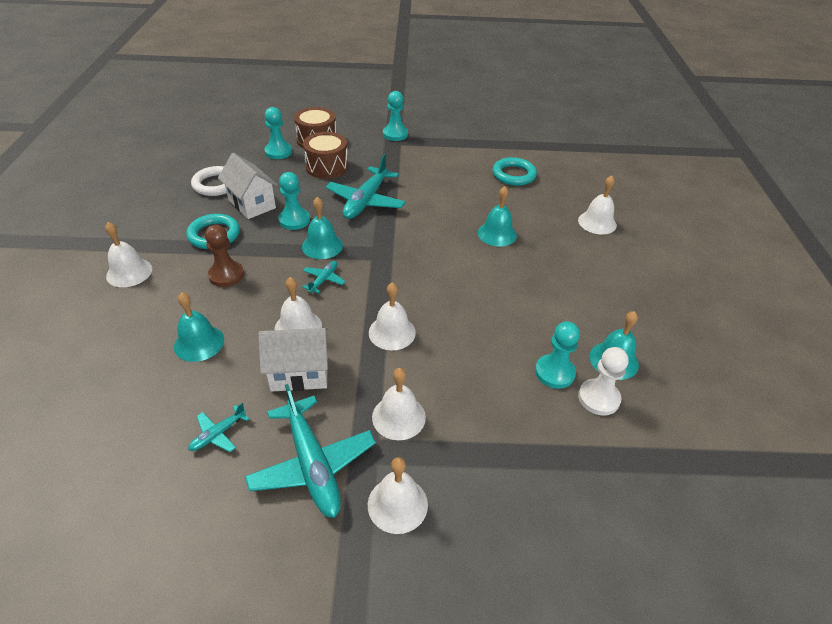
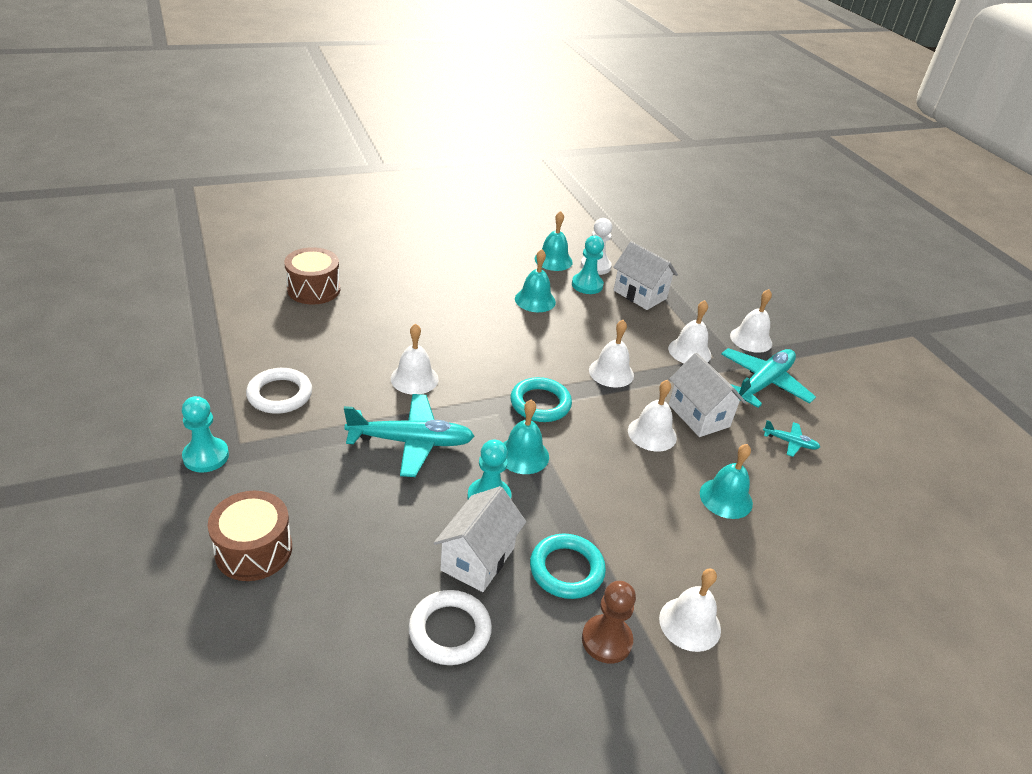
camera: 115 degrees left, 5 degrees down
(226, 275) = (626, 521): brown pawn -> brown pawn (606, 640)
(278, 152) = (313, 588): turquoise pawn -> none
(323, 280) = (577, 436): turquoise plane -> none
(327, 167) = (339, 508): brown drum -> brown drum (314, 289)
(439, 161) = (280, 394): none -> white ring
(497, 234) = (423, 329): turquoise bell -> turquoise bell (535, 300)
(513, 175) = (291, 328): turquoise ring -> turquoise ring (540, 403)
(526, 419) = (639, 294): none -> white house
(597, 222) = (368, 269): white bell -> white bell (414, 378)

